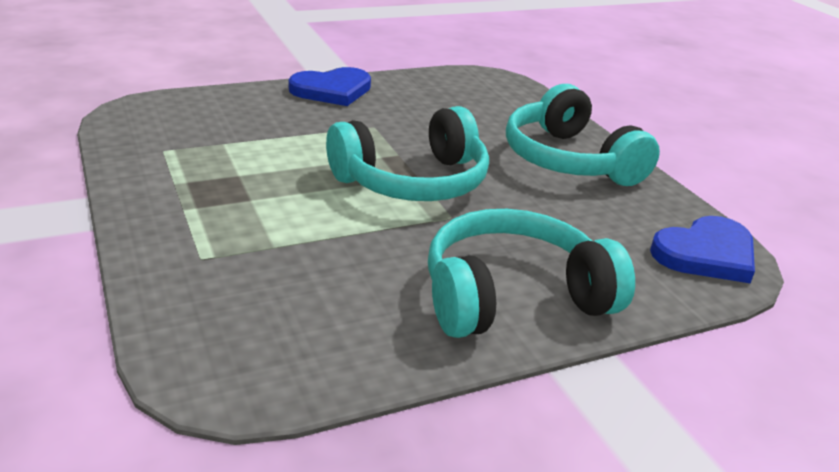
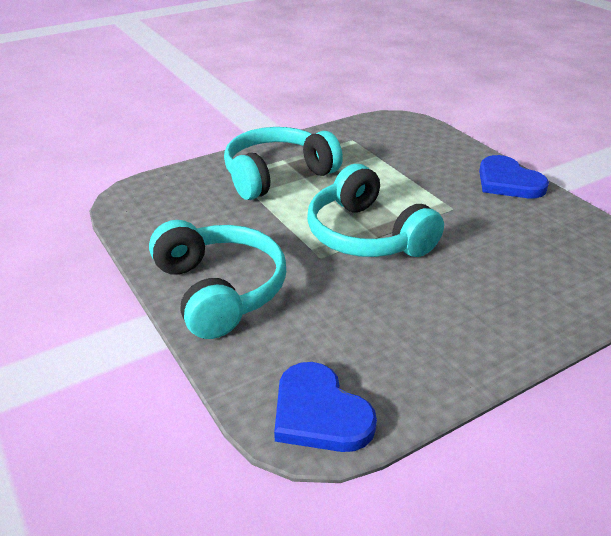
camera: 85 degrees right, 5 degrees up
(569, 160) = (468, 322): turquoise headphones -> turquoise headphones (277, 175)

